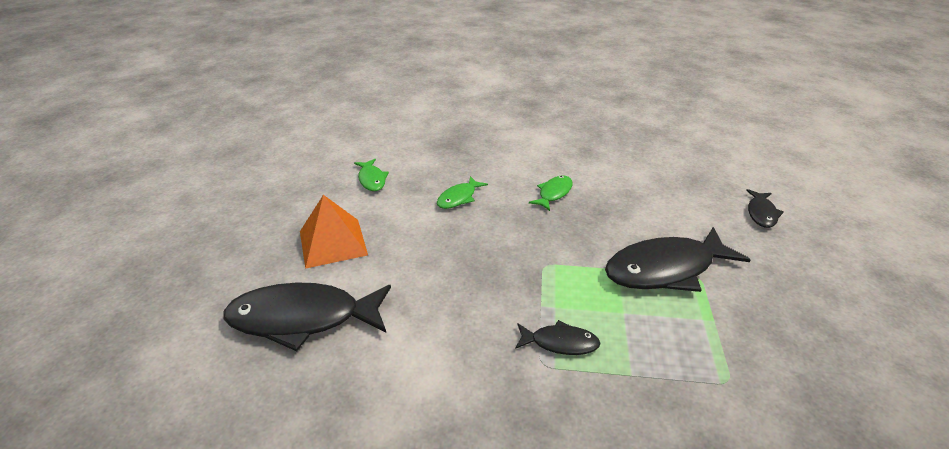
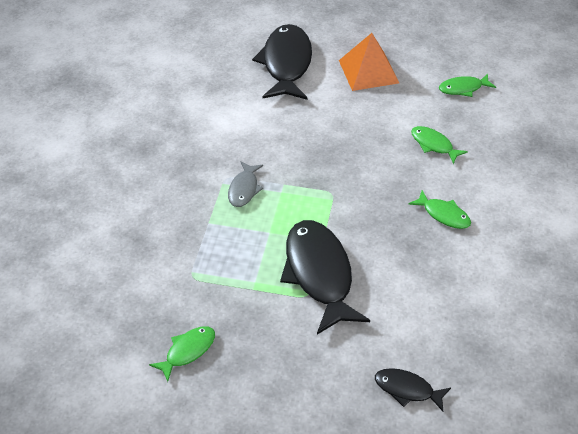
camera: 95 degrees right, 10 degrees up
(560, 343) = (244, 189): black fish -> grey fish
(837, 370) = (188, 351): none -> green fish

